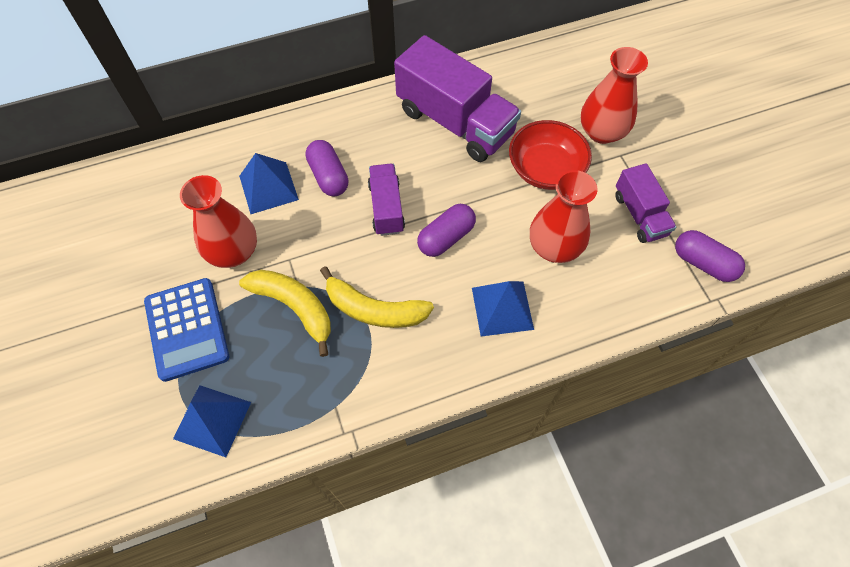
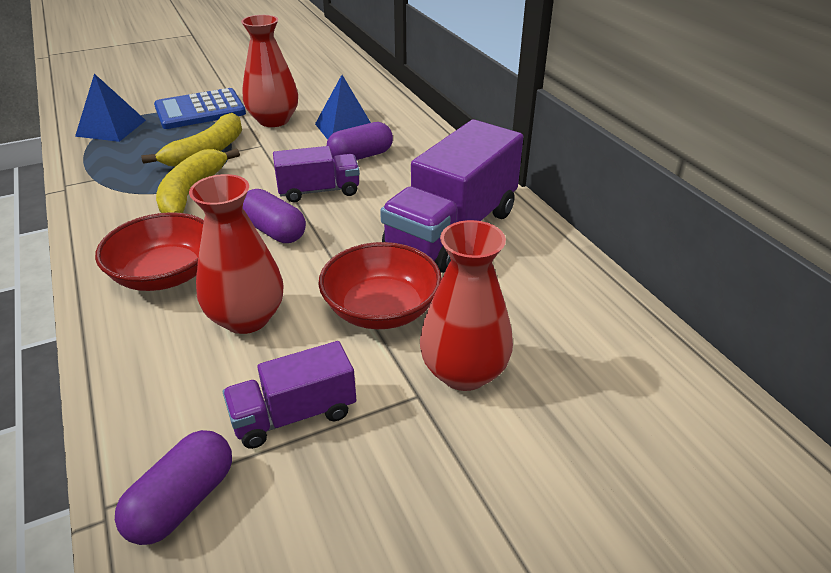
camera: 85 degrees right, 25 degrees down
(502, 308) = (165, 275): blue pyramid -> red bowl

